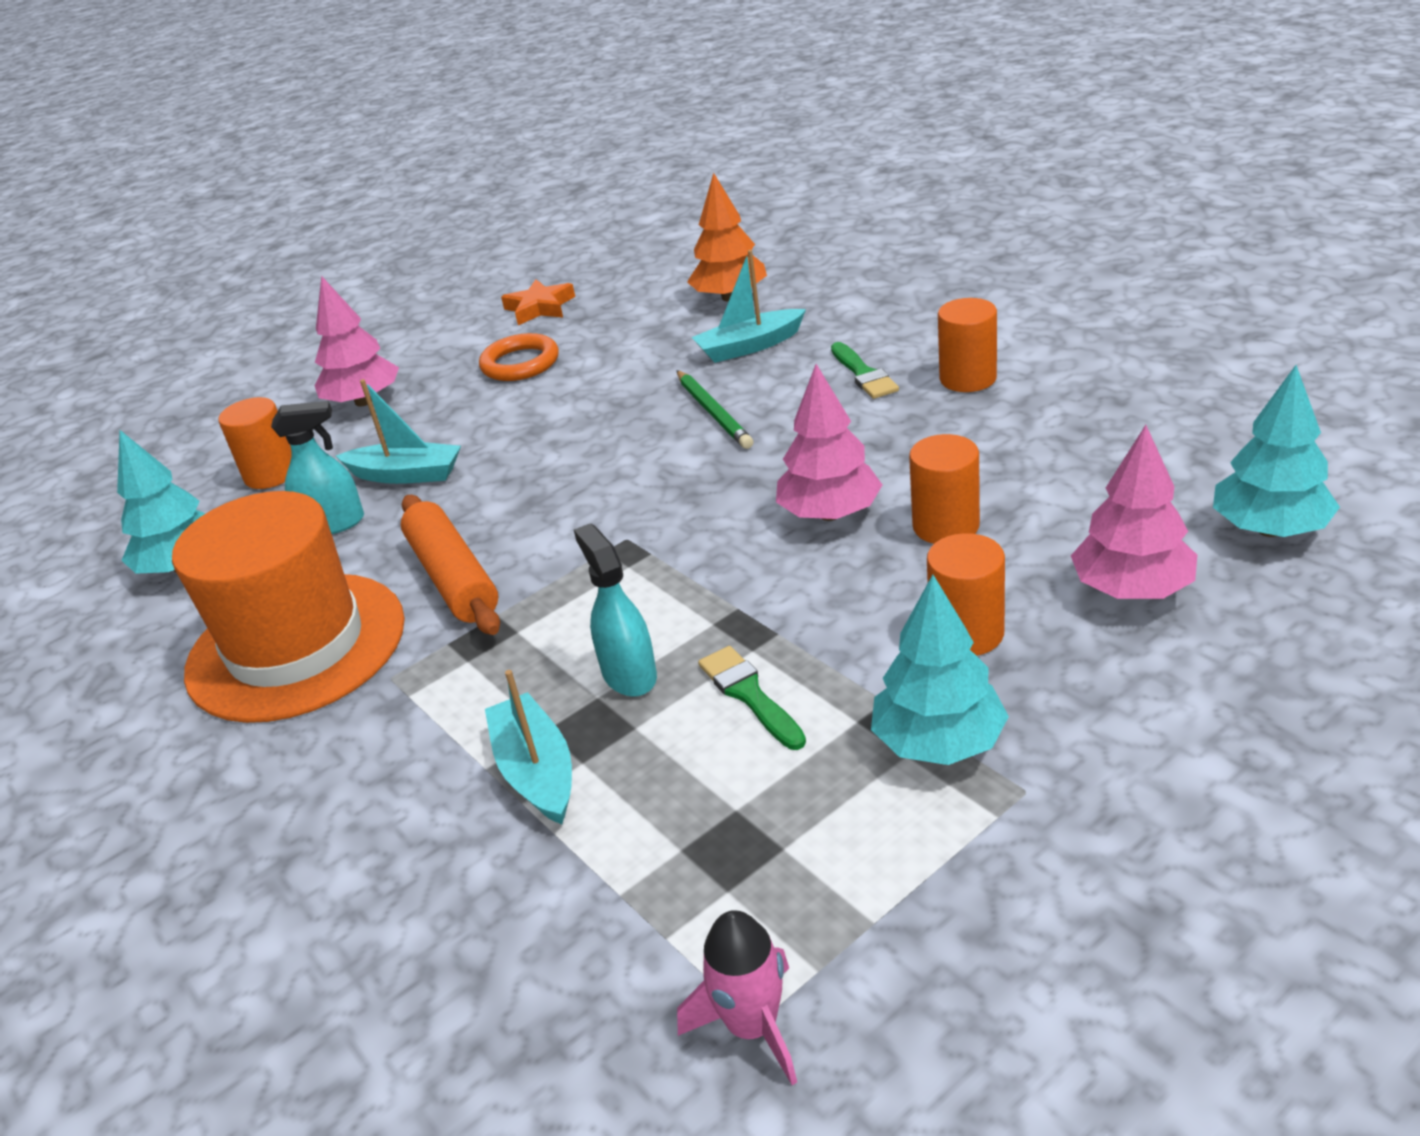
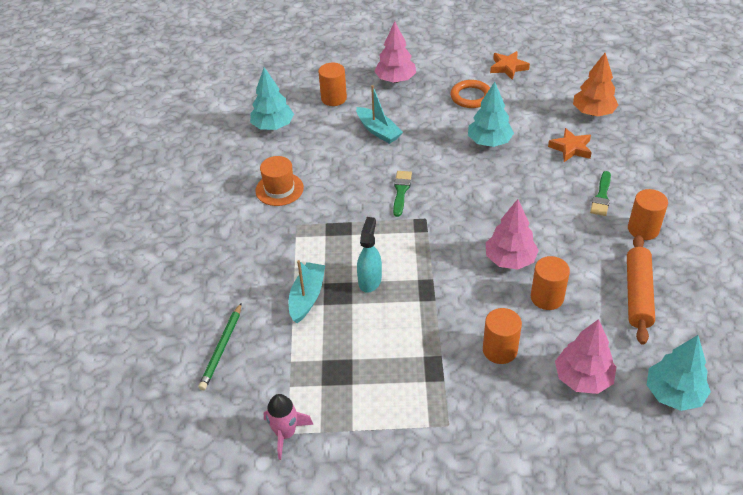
camera: 35 degrees right, 10 degrees up
(296, 646) = (279, 189): orange hat -> orange hat, size x0.51
(334, 523) = (335, 139): turquoise spray bottle -> none
(453, 577) = (352, 194): orange rolling pin -> orange rolling pin (638, 294)
(713, 412) = (519, 176): green pencil -> green pencil (222, 348)
(749, 346) = (571, 148): turquoise boat -> orange star
(749, 695) = (400, 318): green brush -> green brush (401, 191)
(938, 743) = (440, 385): turquoise tree -> turquoise tree (489, 142)

